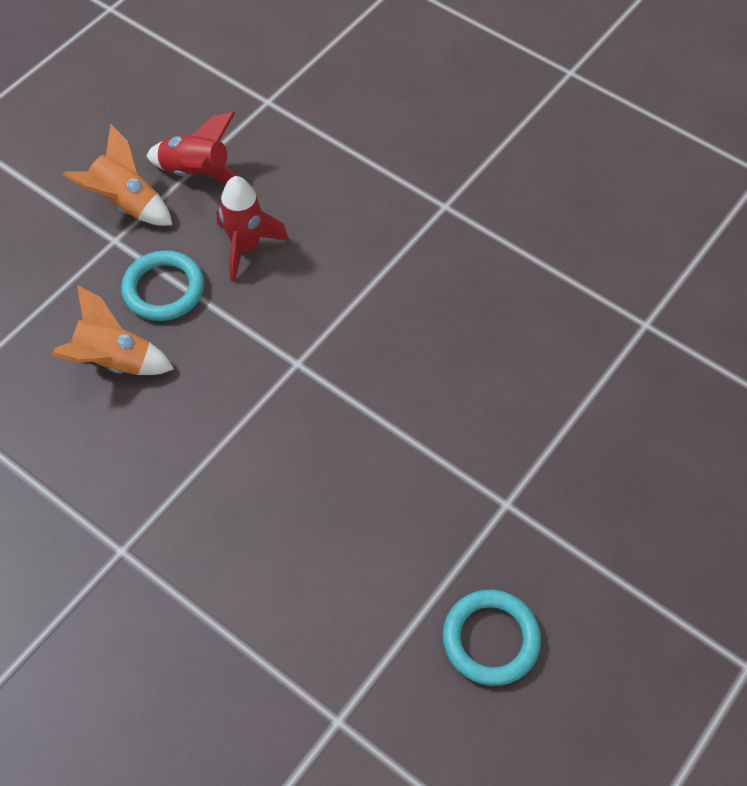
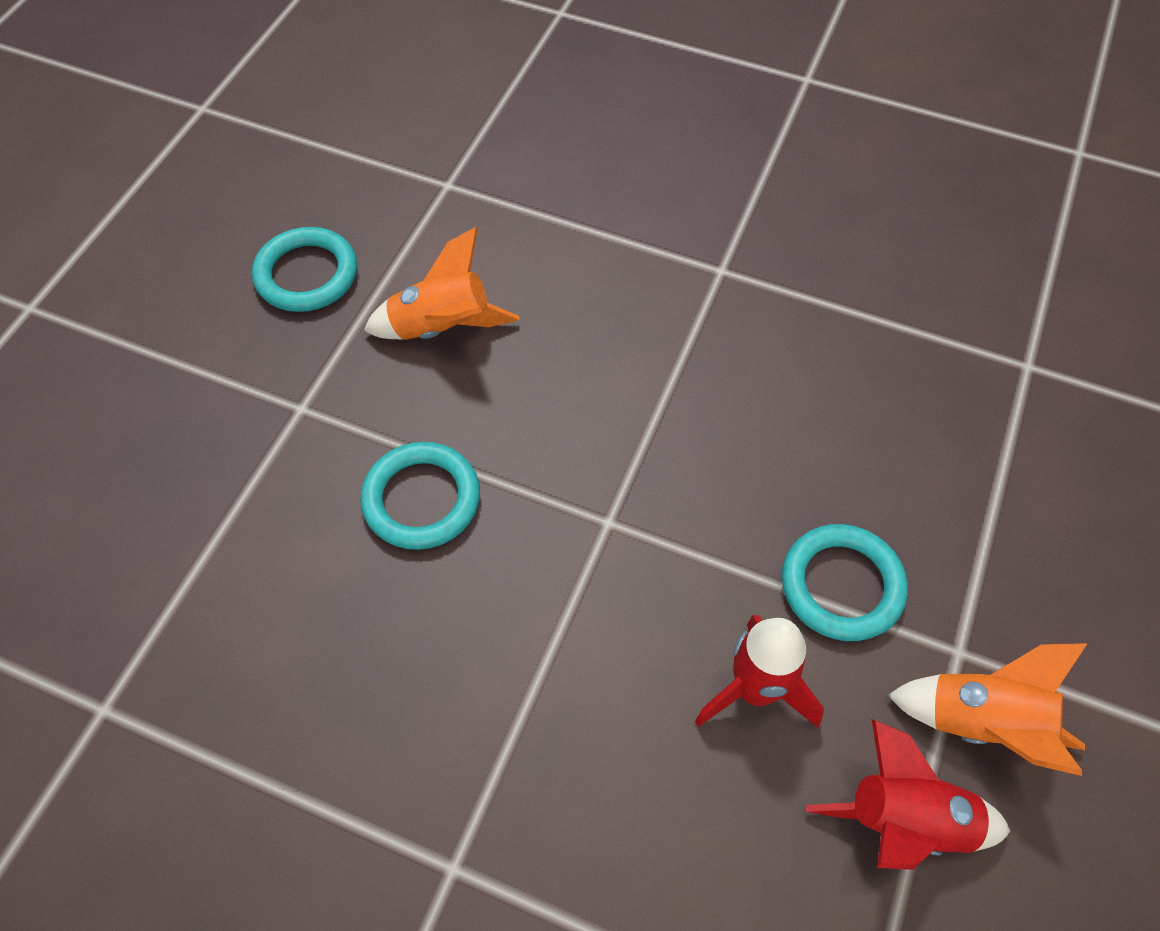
camera: 165 degrees right, 0 degrees up
(114, 362) = (848, 464): orange rocket -> orange rocket (442, 328)
(424, 408) = (421, 499): none -> turquoise ring

